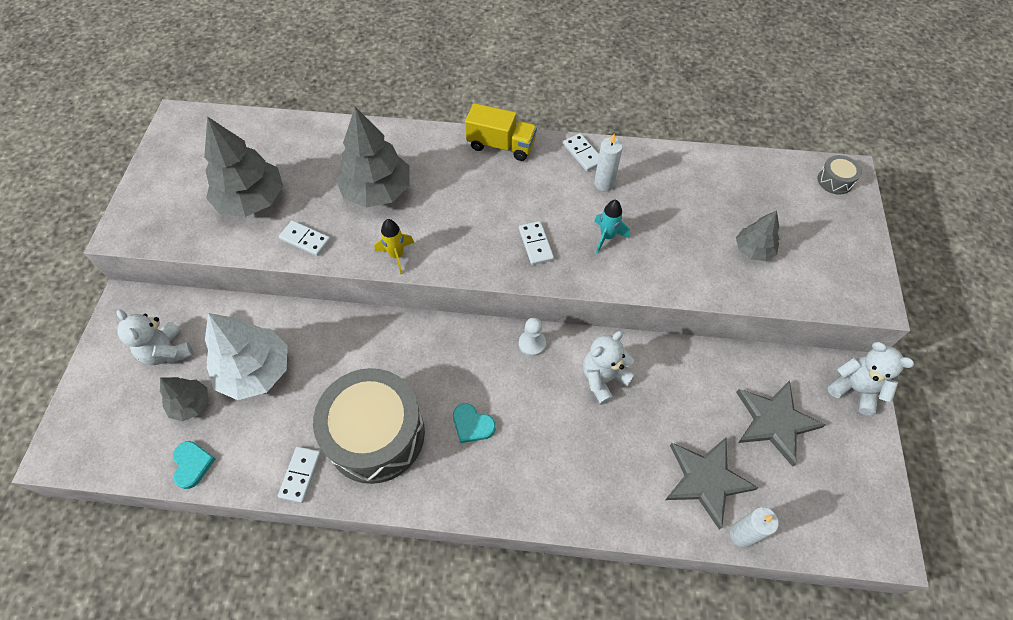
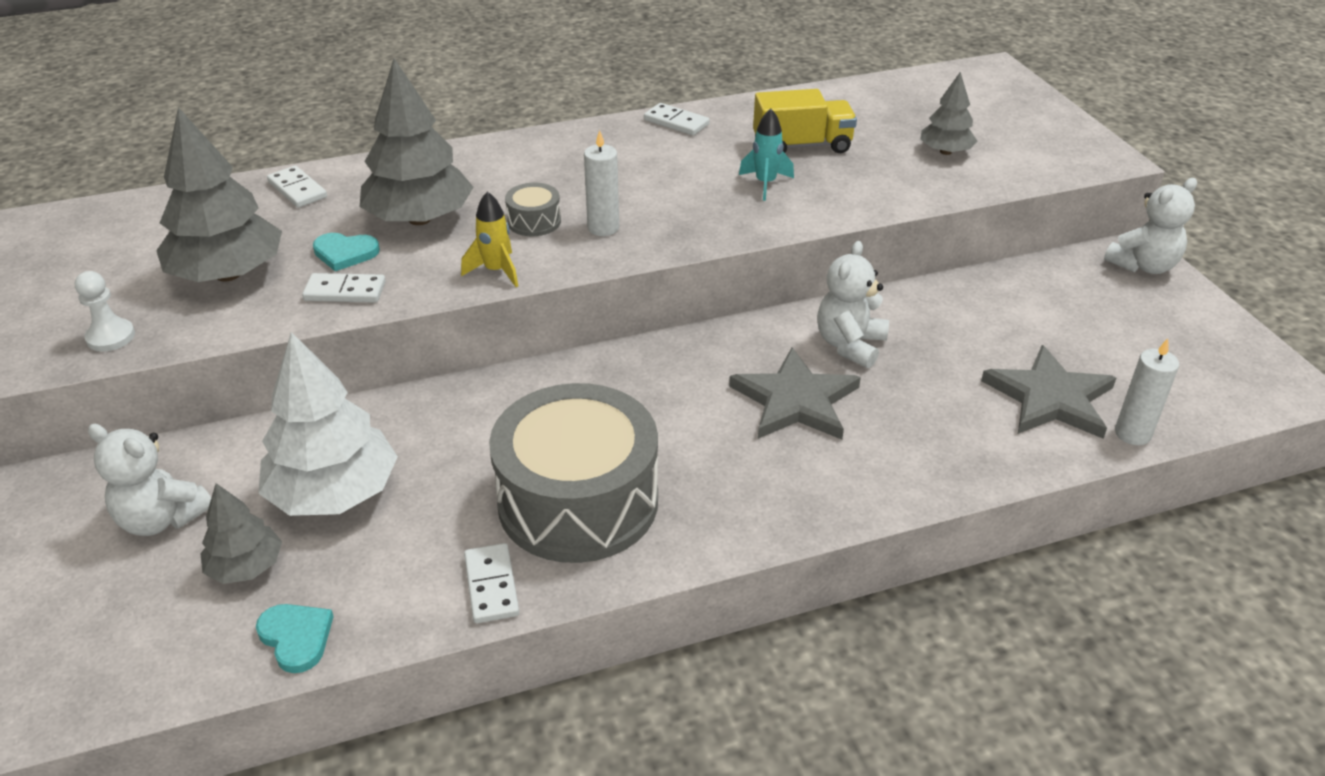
camera: 25 degrees left, 20 degrees down
(472, 424) = (711, 444): turquoise heart -> turquoise heart (345, 253)
(501, 145) = (563, 139): yellow truck -> yellow truck (802, 146)
(532, 343) = (731, 340): white pawn -> white pawn (111, 337)
(536, 244) = (680, 212): white domino -> white domino (297, 190)
(604, 184) = (724, 141): white candle -> white candle (603, 228)
(774, 422) = (1082, 320): grey star -> grey star (795, 401)
(835, 181) = (984, 78): grey drum -> grey drum (534, 221)
(855, 389) = (1143, 265): white teddy bear -> white teddy bear turned 135 degrees clockwise

